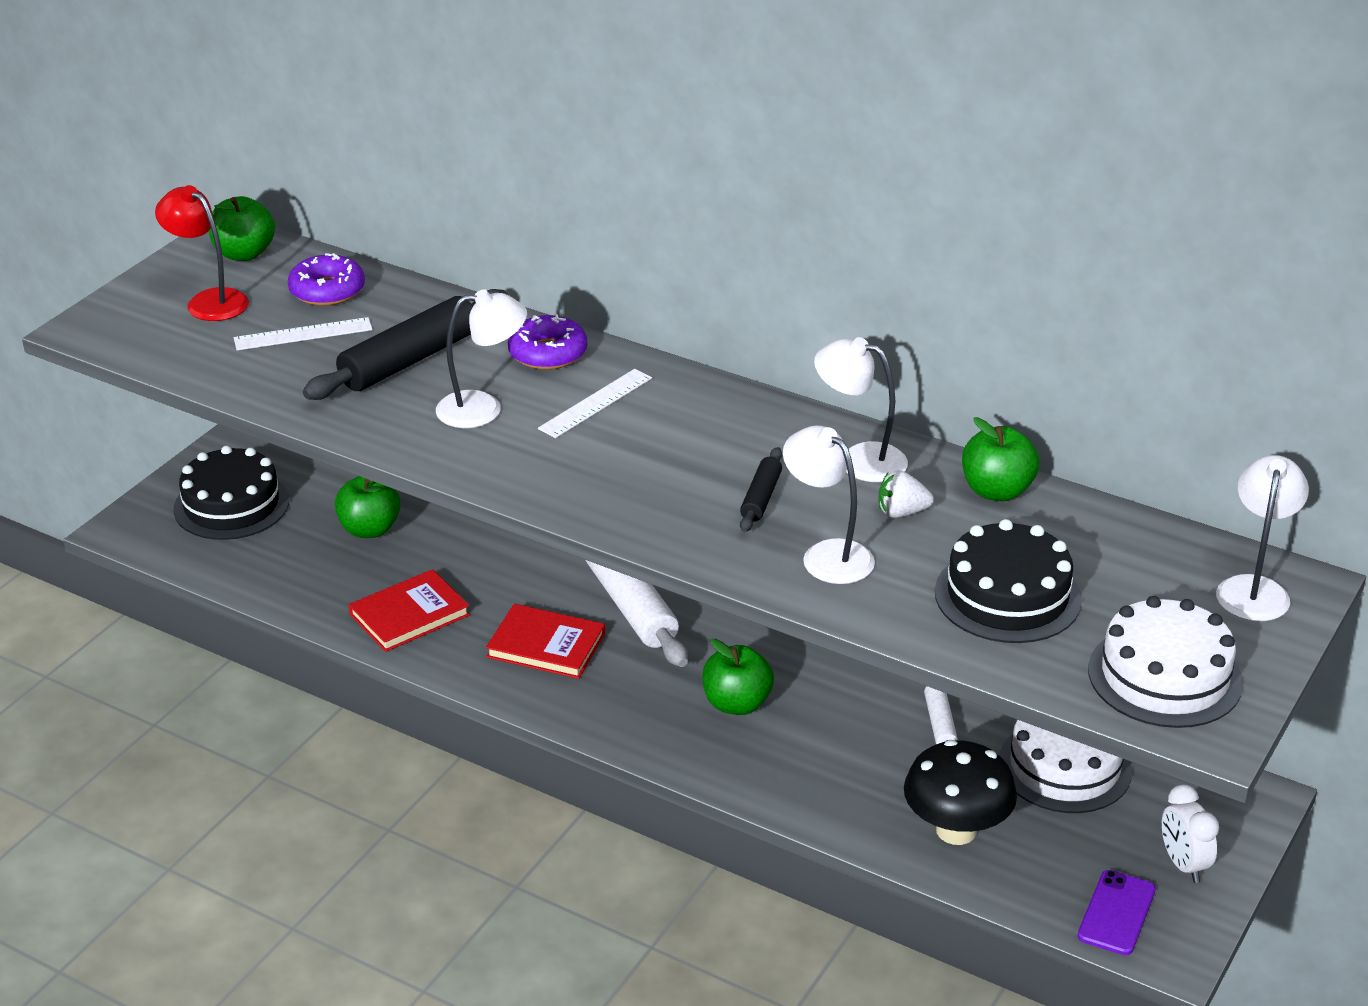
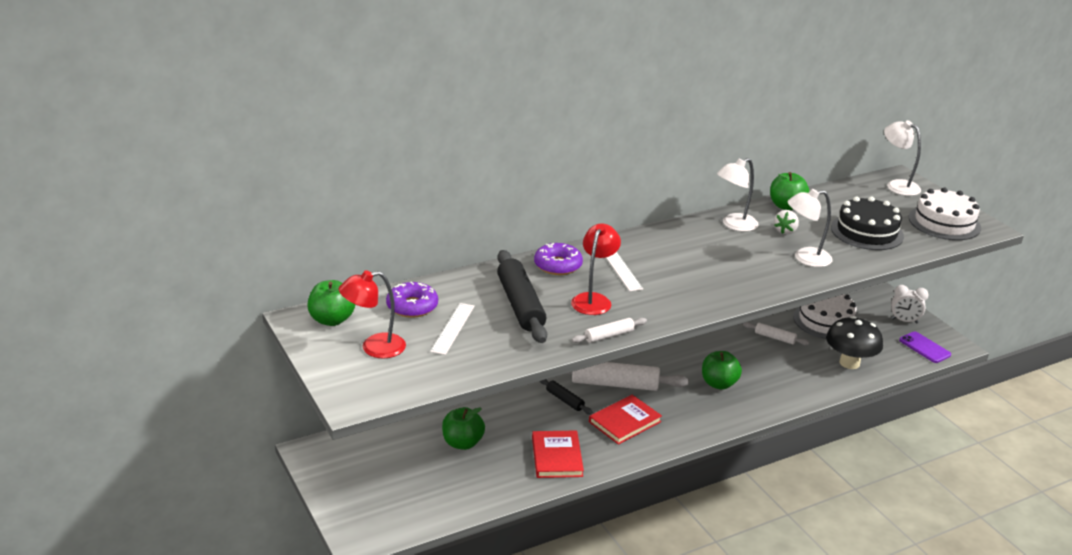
camera: 60 degrees left, 5 degrees down
(231, 505) = (382, 486): black cake -> none
(398, 449) = (609, 336): none -> white rolling pin
(483, 409) = (594, 300): white lamp -> red lamp
(761, 498) = (745, 257): black rolling pin -> black rolling pin (565, 400)

